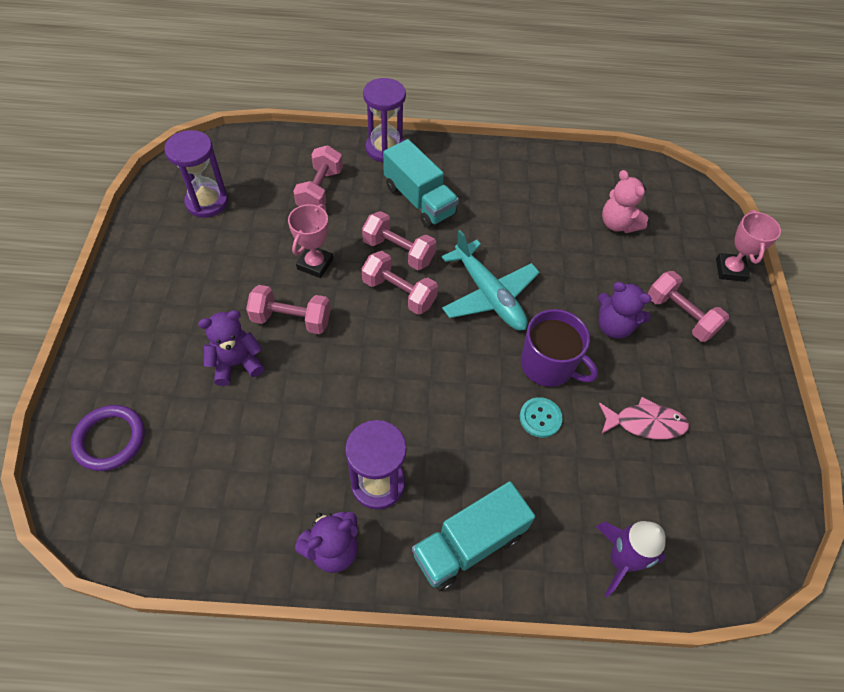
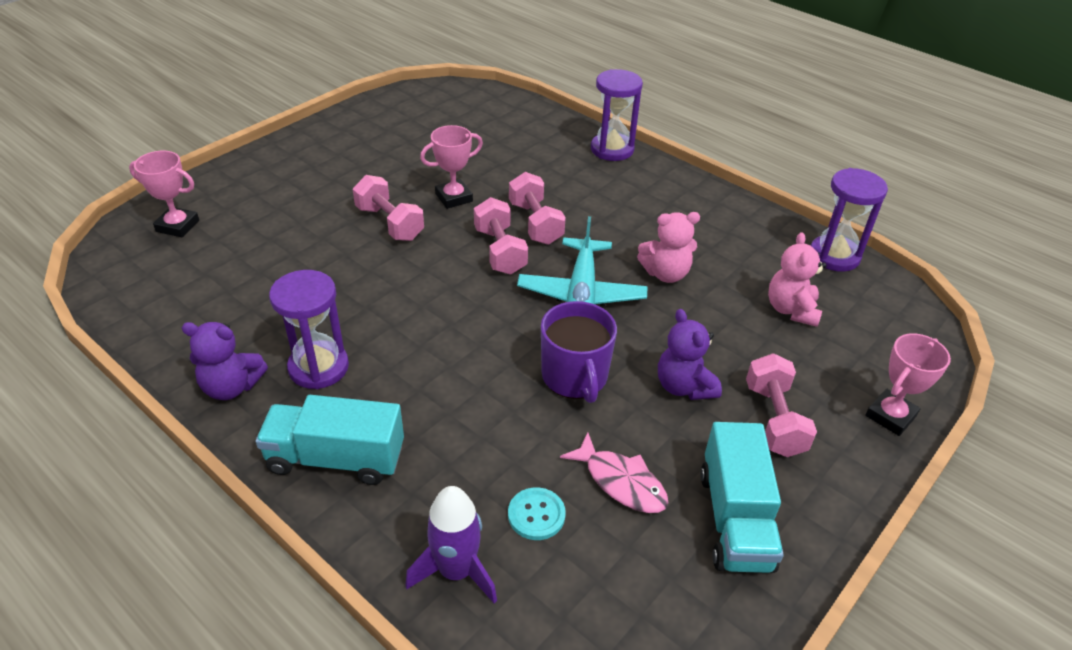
camera: 40 degrees right, 15 degrees down
(110, 439) = (177, 226): purple ring -> pink trophy
(207, 202) = (420, 121): purple hourglass -> purple hourglass (834, 256)
(236, 363) = (315, 229): purple teddy bear -> none
(320, 190) = (519, 152): pink dumbbell -> none
(419, 200) = (599, 197): turquoise truck -> turquoise truck (735, 519)
(523, 242) = (665, 274): none -> pink teddy bear
(540, 418) = (516, 411): turquoise button -> turquoise button (536, 515)

